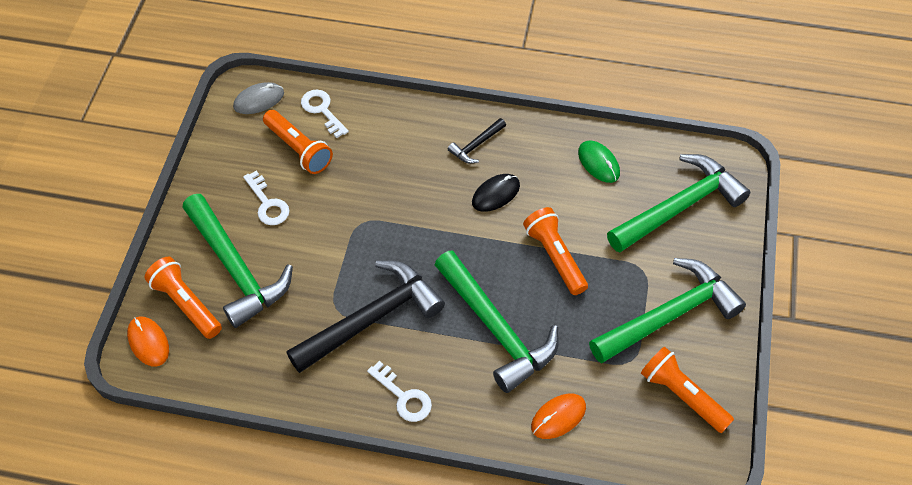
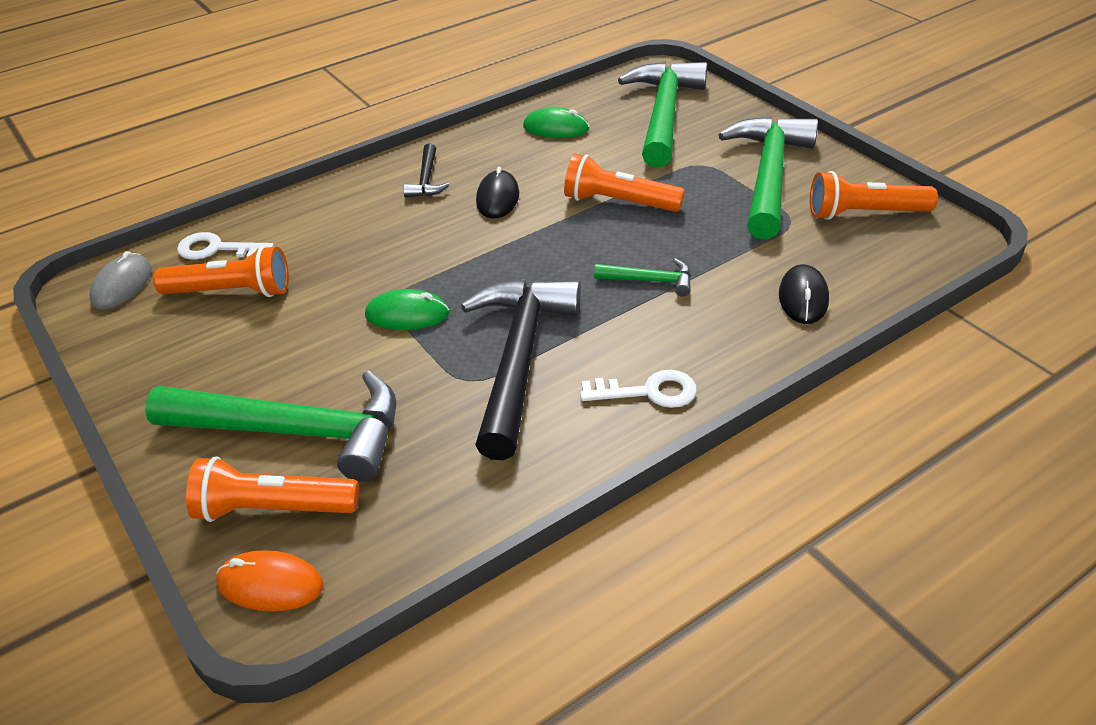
camera: 45 degrees left, 15 degrees down
(268, 204) = (256, 354): white key -> none
(357, 240) = (407, 314): none -> green mouse
(496, 329) = (650, 281): green hammer -> green hammer, size x0.45
(558, 417) = (803, 297): orange mouse -> black mouse

